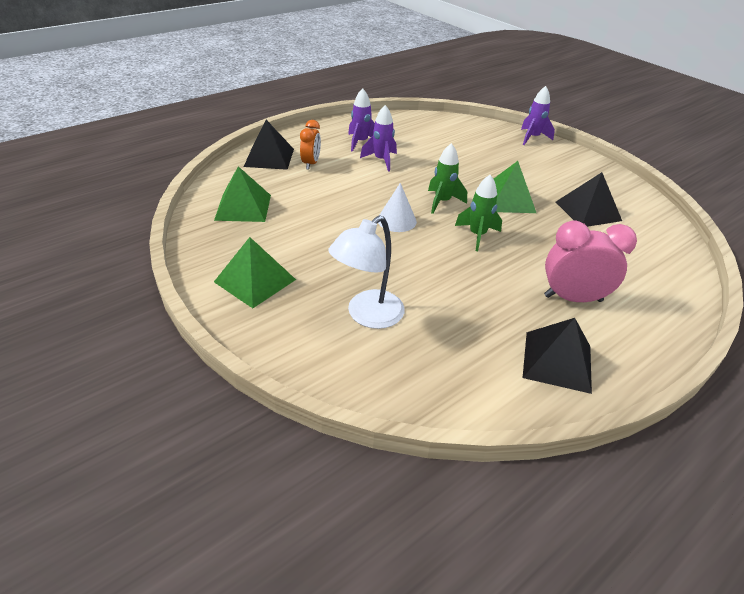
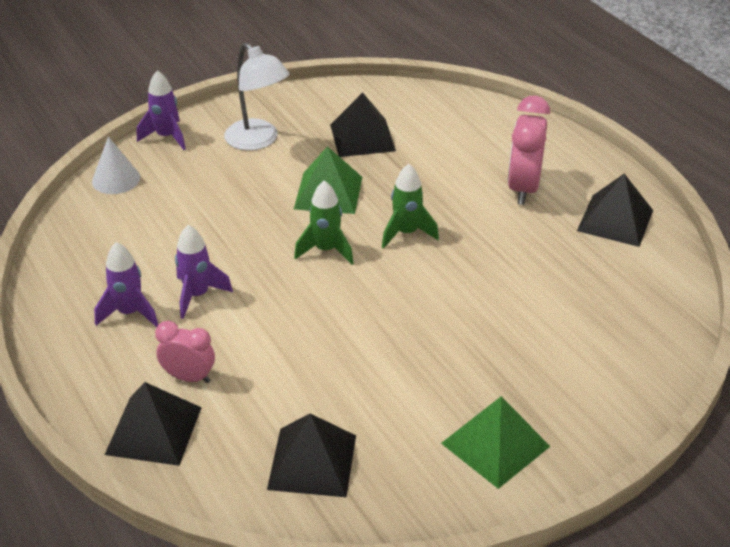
camera: 80 degrees left, 0 degrees up
(243, 207) = (312, 462): green pyramid -> black pyramid
(311, 164) = (189, 377): orange clock -> pink clock
(367, 316) = (558, 344): white lamp -> white lamp (258, 141)
(397, 220) = (366, 298): white cone -> white cone (116, 179)

